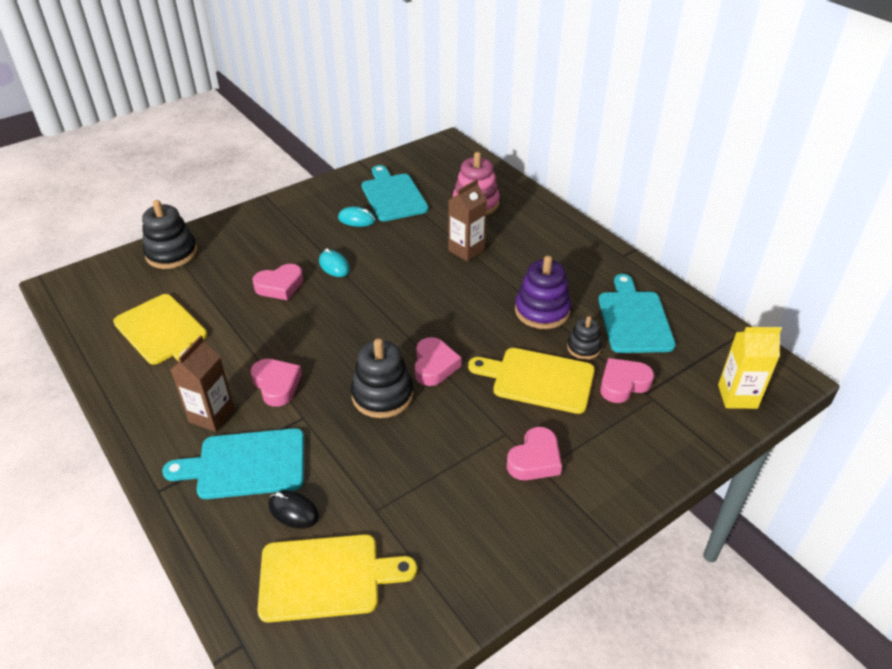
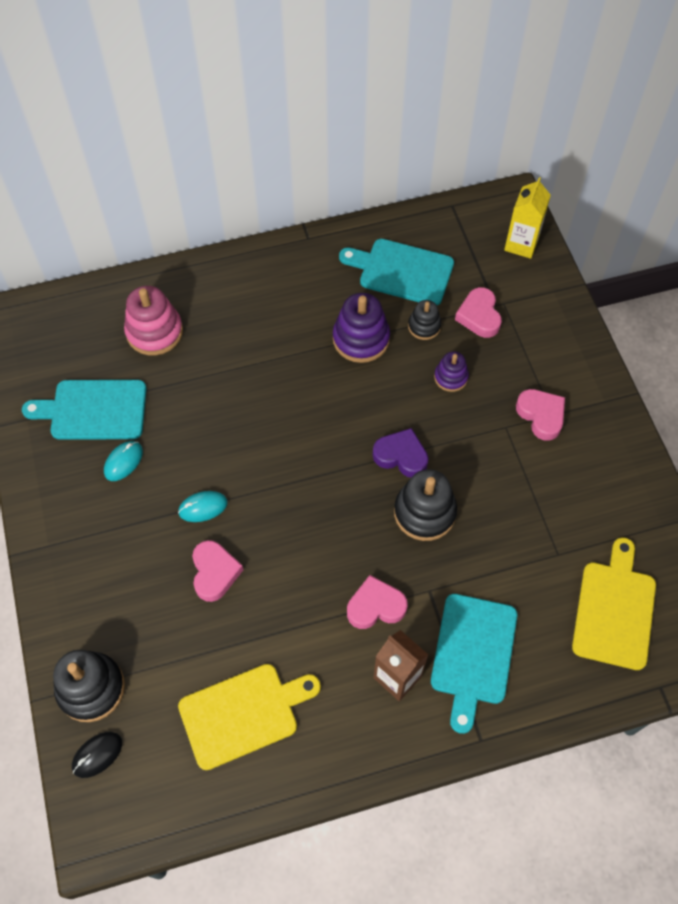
camera: 70 degrees left, 20 degrees up
(293, 511) = (540, 622): black mouse -> black mouse (97, 755)
(434, 365) = (401, 456): pink heart -> purple heart
(466, 250) = (236, 370): brown carton -> none
(538, 379) = (451, 377): yellow cutting board -> purple stacking toy

